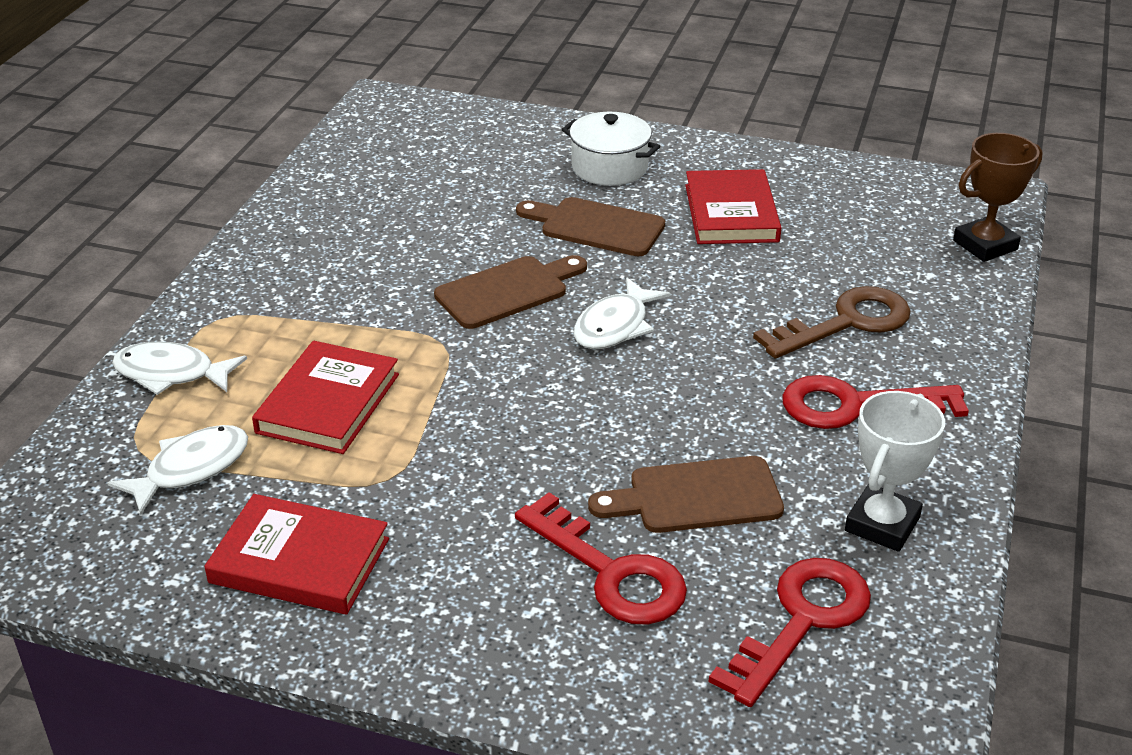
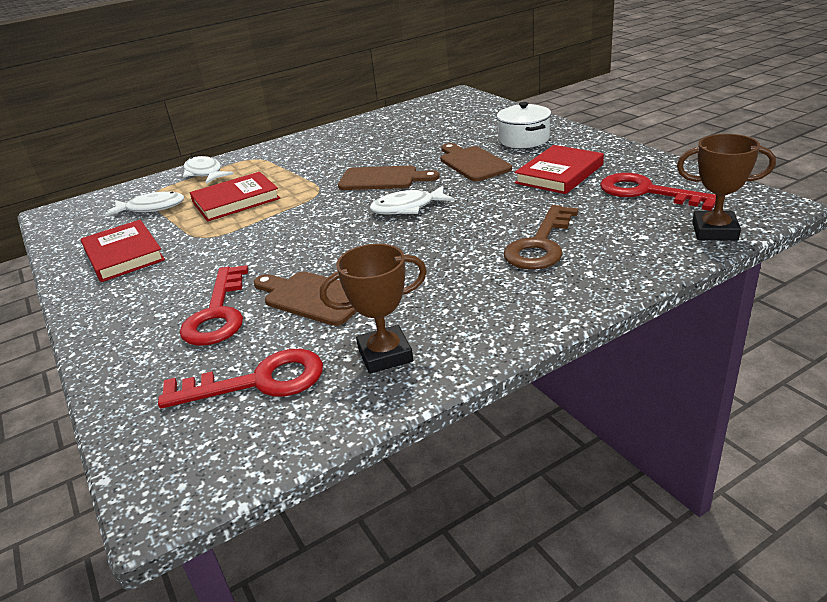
camera: 45 degrees right, 5 degrees down
(845, 323) = (541, 244): brown key -> brown key turned 105 degrees clockwise
(857, 405) = (476, 288): red key -> red key (647, 192)
(882, 524) = (385, 355): white trophy -> brown trophy

